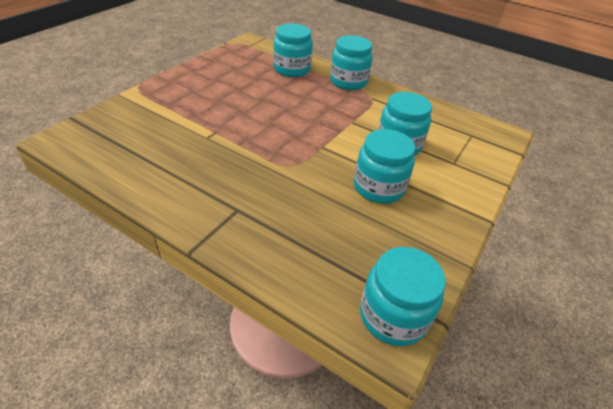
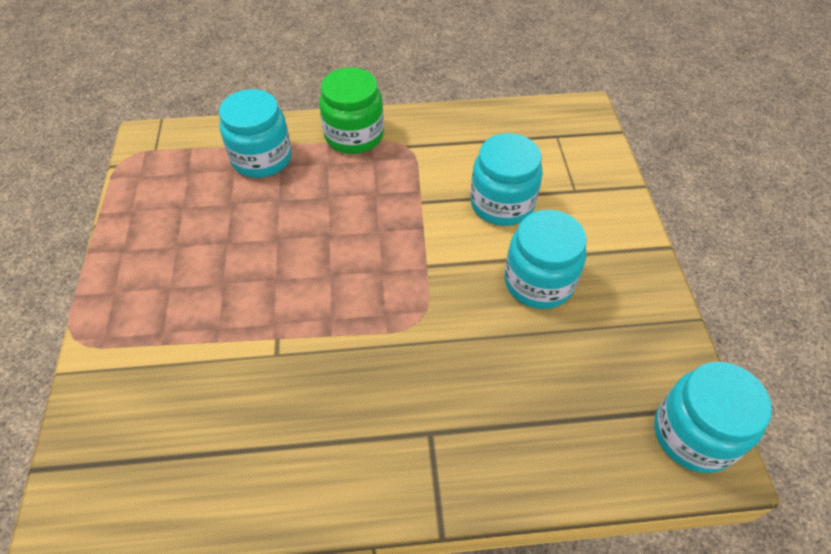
camera: 35 degrees left, 10 degrees up
(348, 82) = (354, 136): turquoise jar -> green jar

